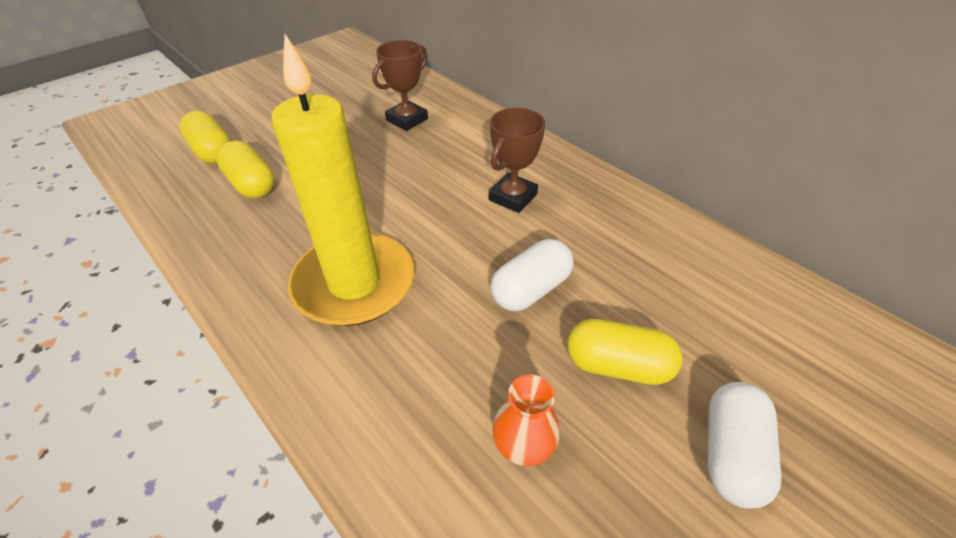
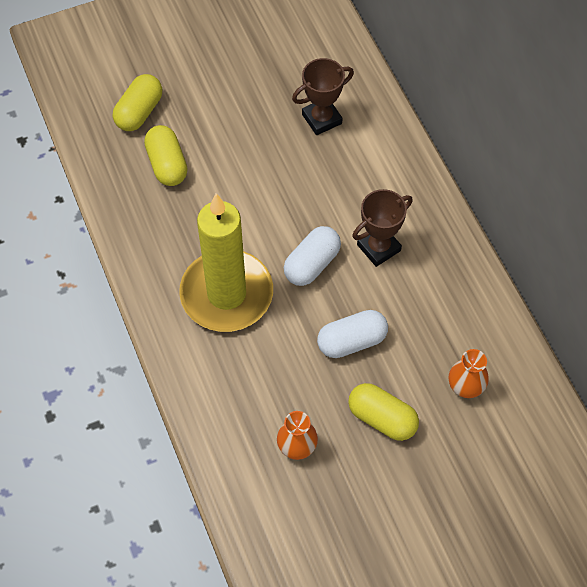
camera: 20 degrees right, 15 degrees up
(212, 152) = (139, 112): yellow capsule -> yellow capsule turned 45 degrees clockwise
(690, 297) = (465, 386): none -> orange vase
(731, 454) = (418, 494): white capsule -> white capsule (312, 264)

